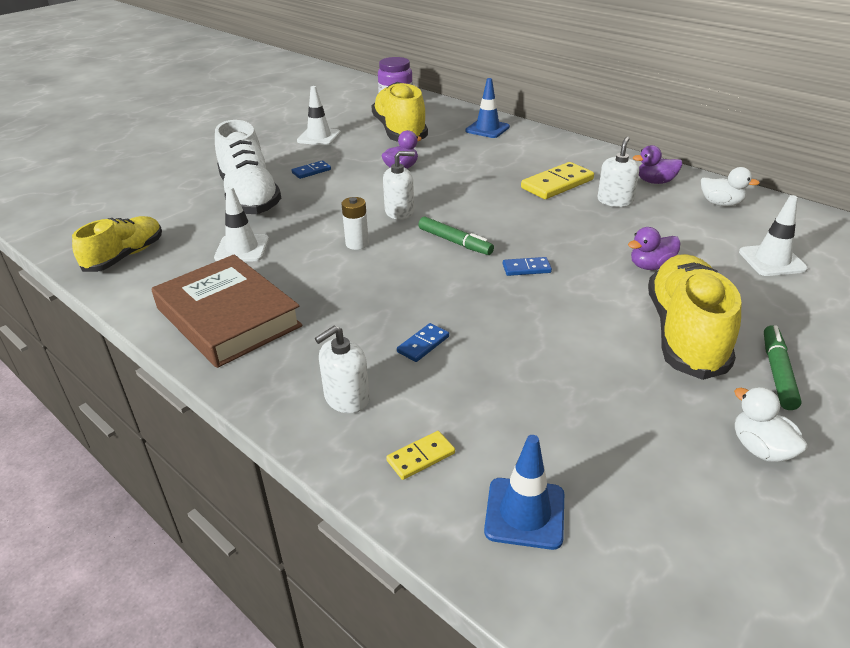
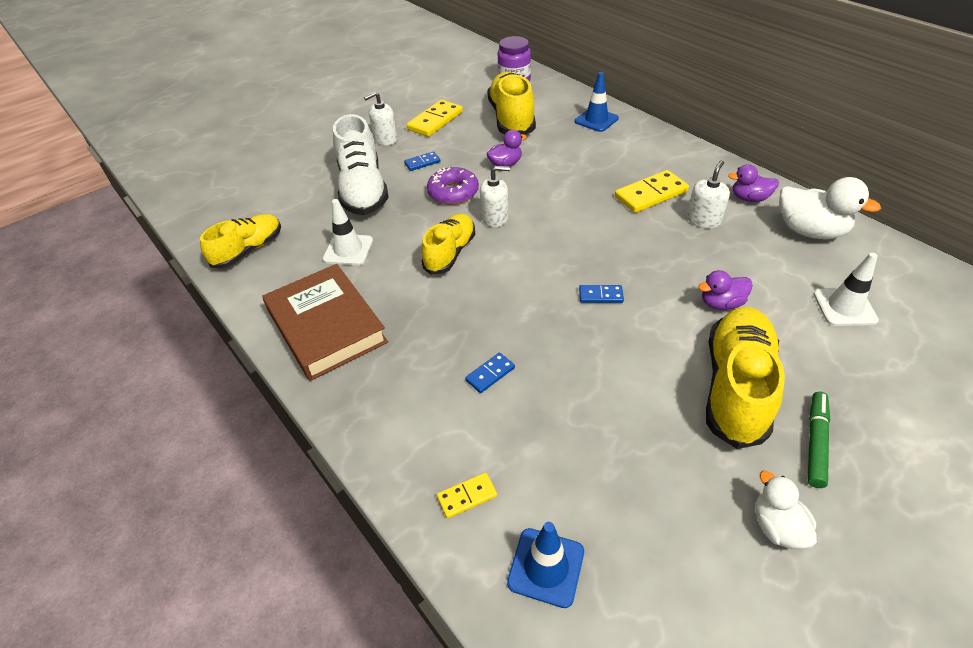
camera: 10 degrees right, 10 degrees up
(319, 137) = (435, 121): white traffic cone -> yellow domino
(346, 398) = (414, 425): white soap dispenser -> white soap dispenser (385, 139)
(350, 194) = (453, 192): none -> purple donut
(357, 244) = (450, 253): white battery -> yellow shoe
(455, 242) = (540, 258): green marker -> none
(721, 203) = (810, 231): white duck -> white duck, size x1.66

